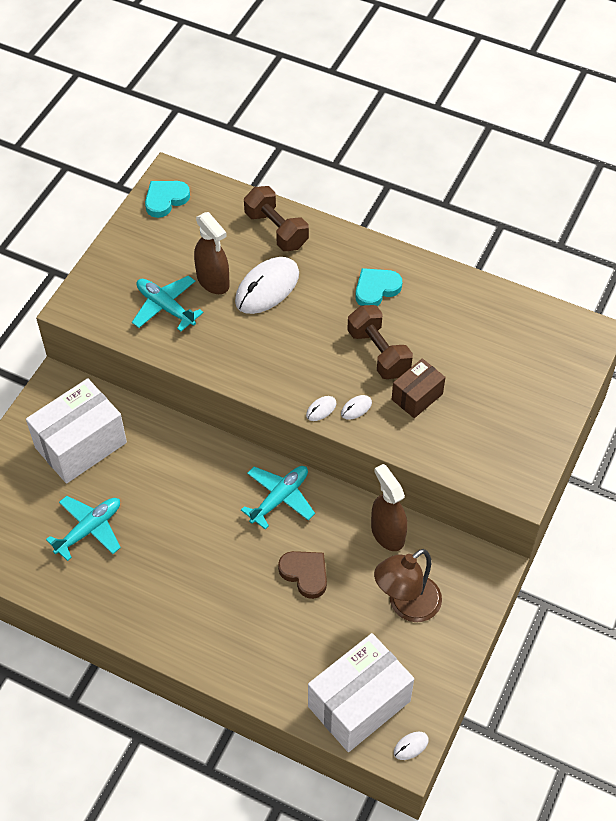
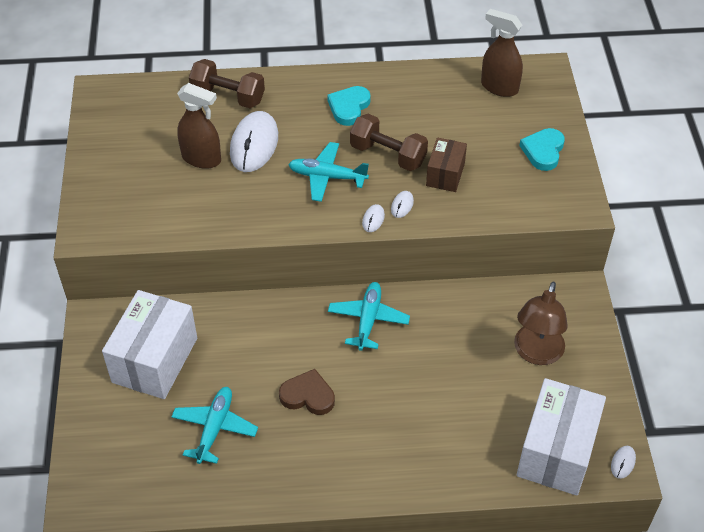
camera: 30 degrees left, 5 degrees down
(165, 200) = (109, 111): turquoise heart -> turquoise heart (543, 151)
(165, 307) = (173, 197): turquoise plane -> turquoise plane (327, 177)
(305, 574) = (435, 370): brown heart -> brown heart (308, 395)
(387, 533) = (478, 305): brown spray bottle -> brown spray bottle (499, 87)

